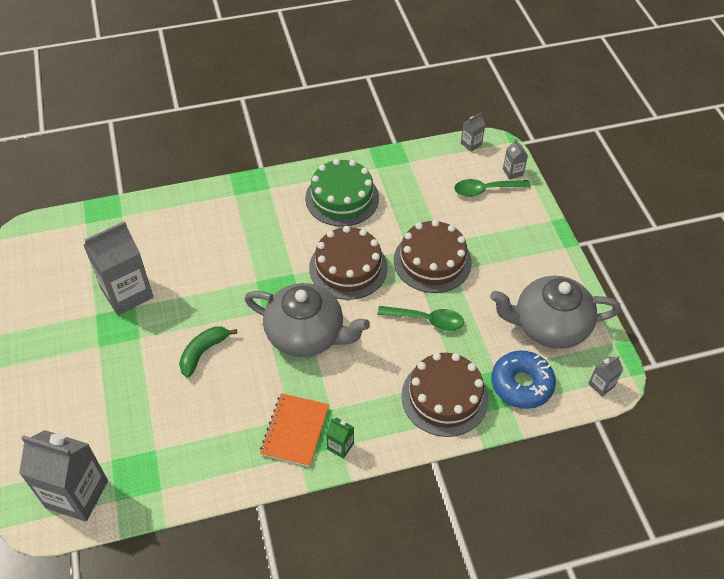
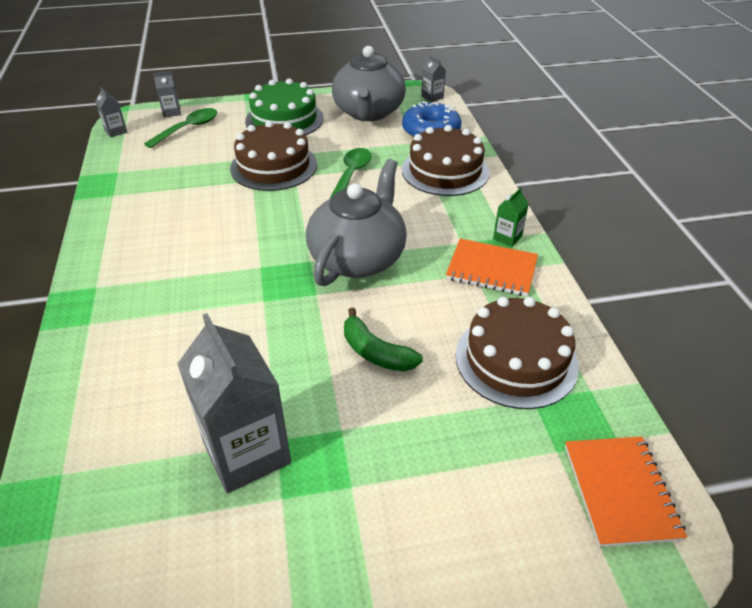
camera: 85 degrees left, 10 degrees down
(77, 494) = (620, 491): grey carton -> orange notebook
(342, 198) = (150, 223): green cake -> green cake (284, 119)
(348, 267) = (264, 222): brown cake -> brown cake (516, 360)
(485, 190) = (188, 128): green spoon -> green spoon turned 135 degrees counterclockwise

